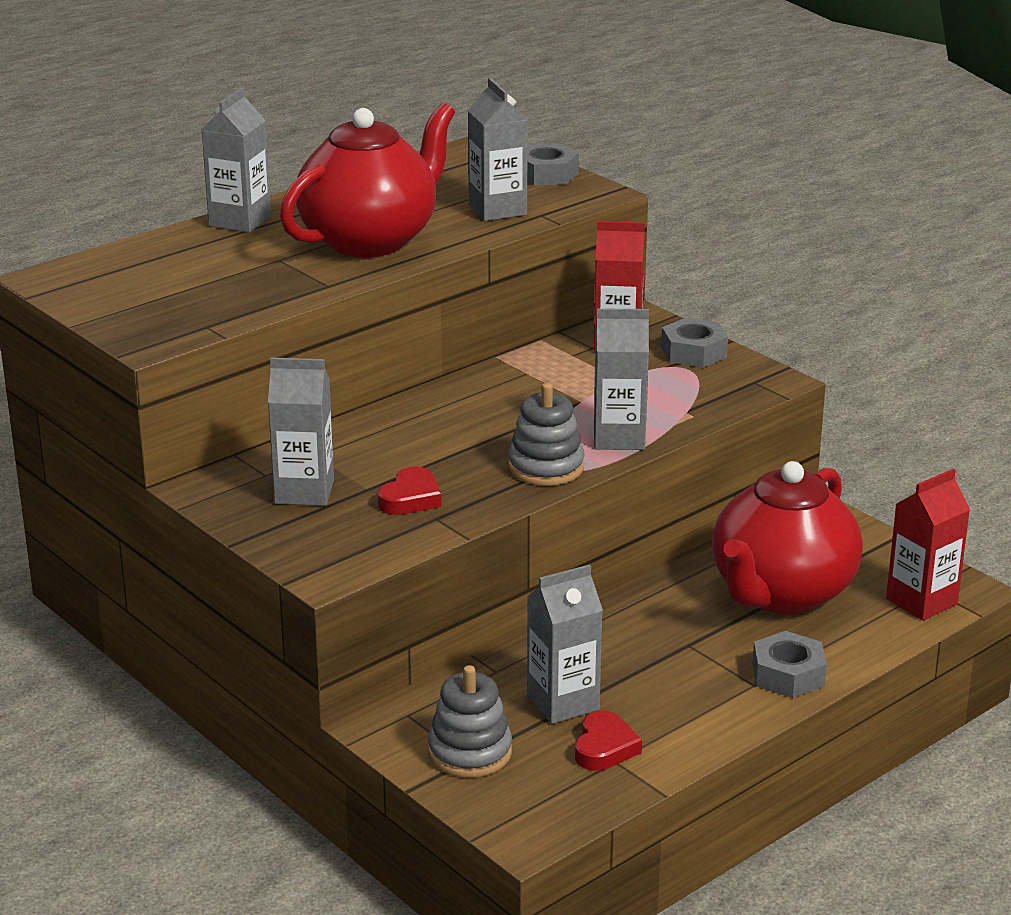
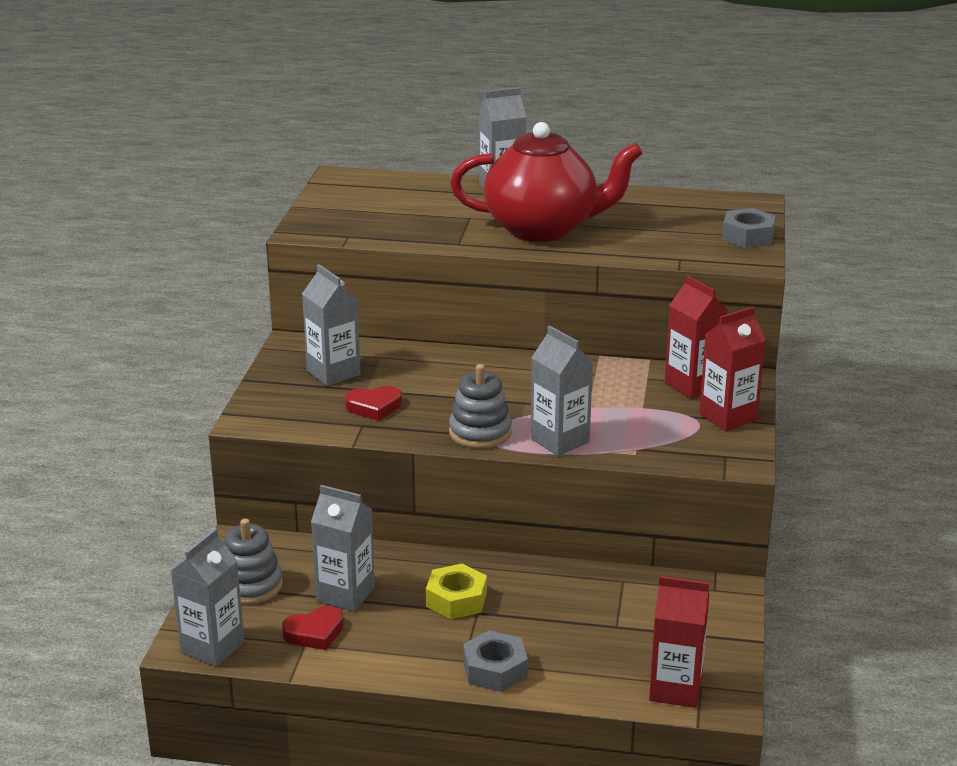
camera: 50 degrees right, 0 degrees up
(497, 210) = (661, 244): grey carton -> grey carton (212, 647)
(654, 646) = (456, 599): none -> yellow nut
(693, 352) = (728, 417): grey nut -> red carton
(781, 594) = (595, 622): red teapot -> none

